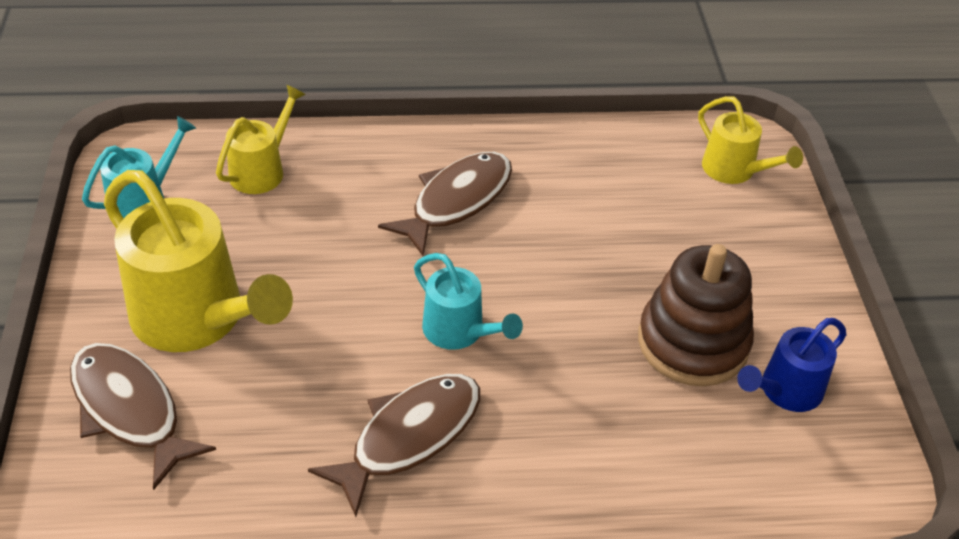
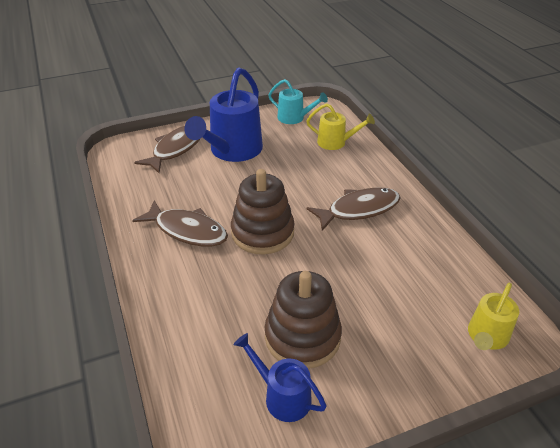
camera: 75 degrees right, 5 degrees down
(198, 319) = (232, 151): yellow watering can -> blue watering can
(456, 201) = (359, 210): brown fish -> brown fish turned 45 degrees counterclockwise
(460, 332) = (262, 232): turquoise watering can -> brown stacking toy

